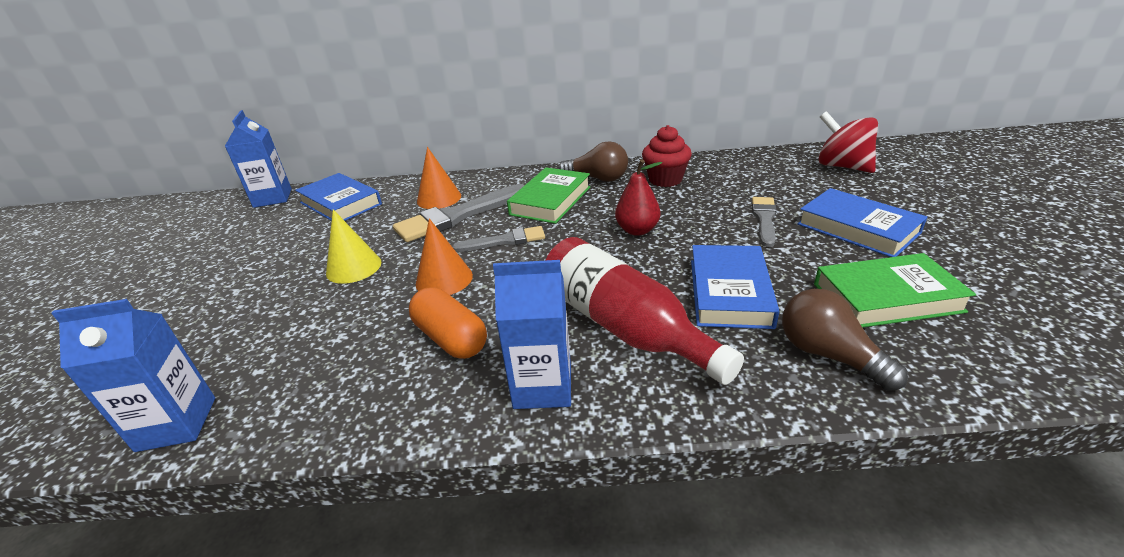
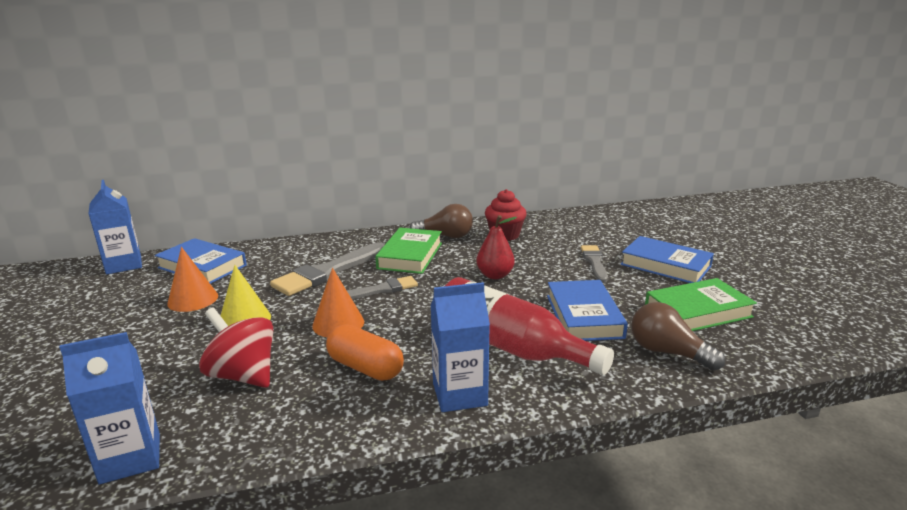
camera: 15 degrees left, 10 degrees down
(439, 198) = (302, 258): orange cone -> orange cone (193, 299)
(842, 166) = (642, 220): red spinning top -> red spinning top (243, 375)

